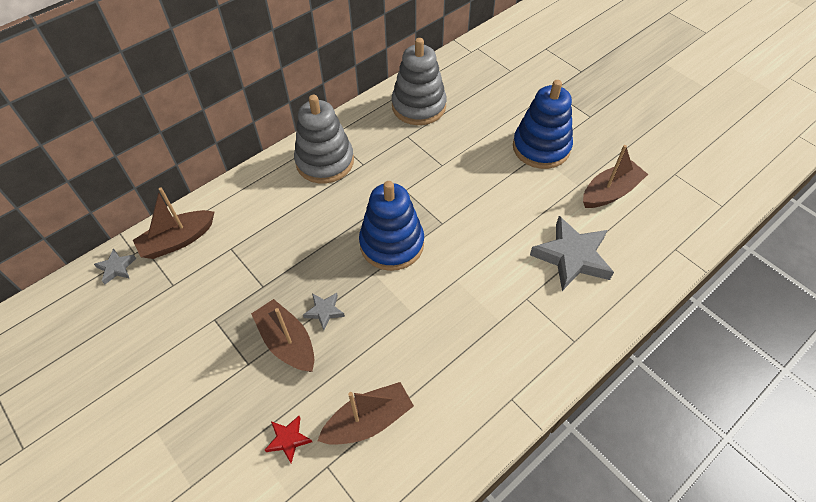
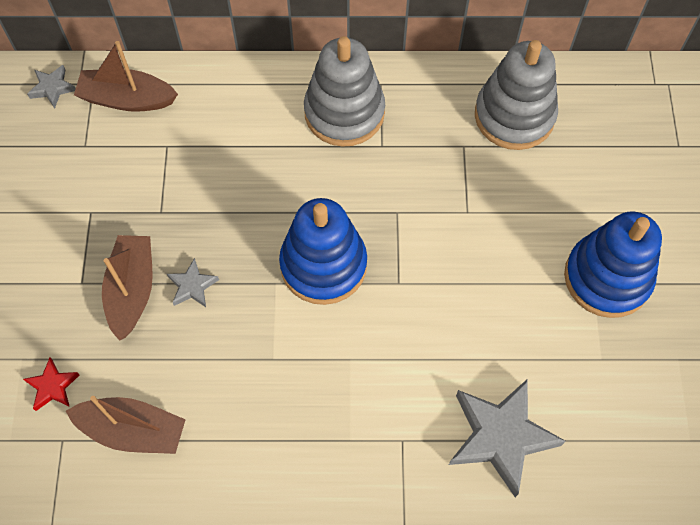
camera: 40 degrees right, 10 degrees up
(610, 192) = (631, 398): brown boat -> none

